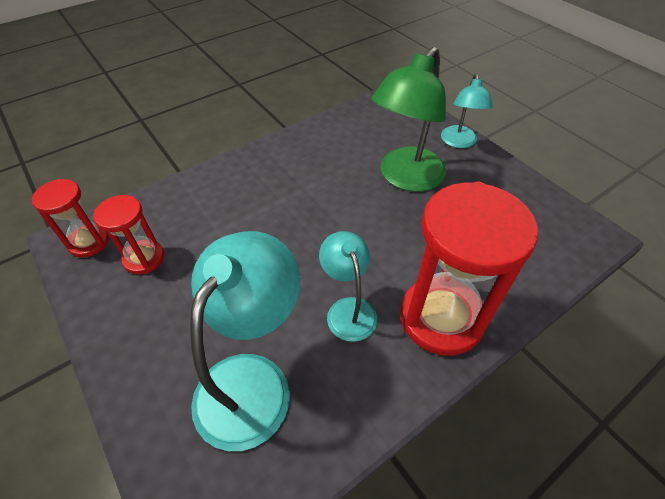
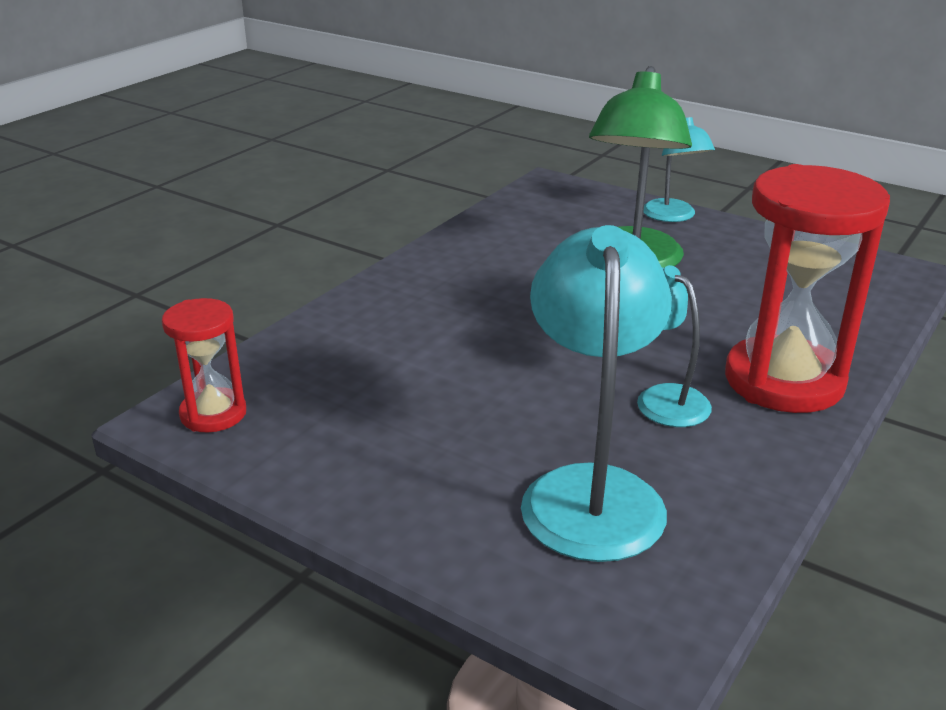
camera: 20 degrees left, 20 degrees down
(144, 258) = (321, 412): red hourglass -> none

